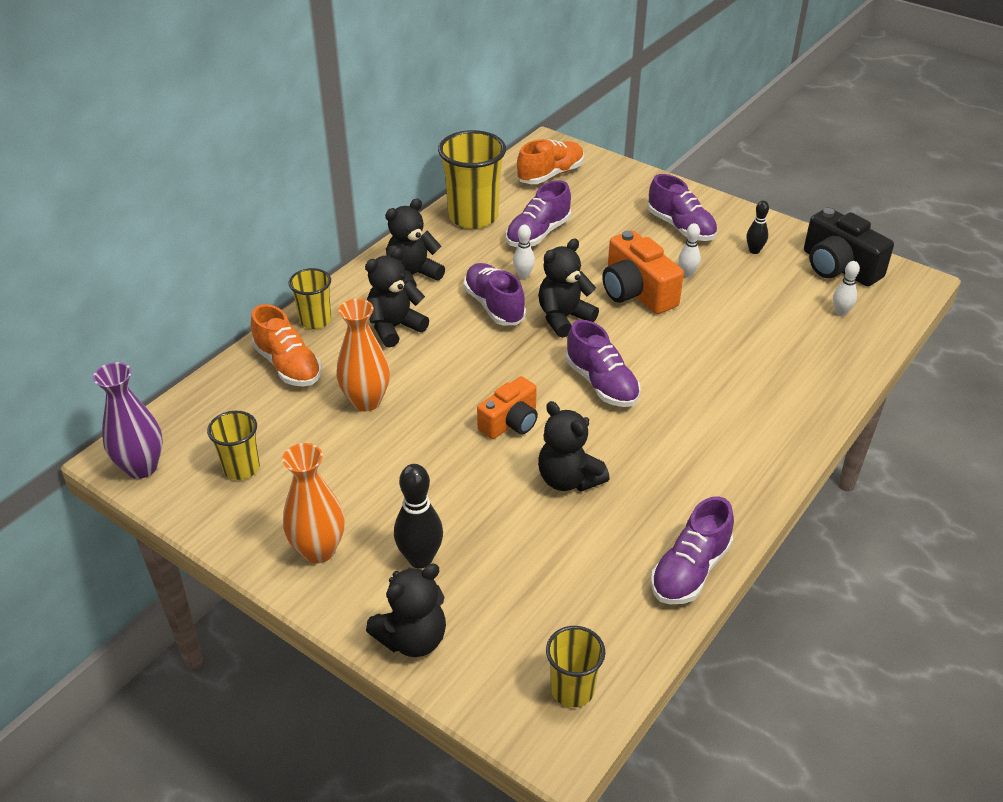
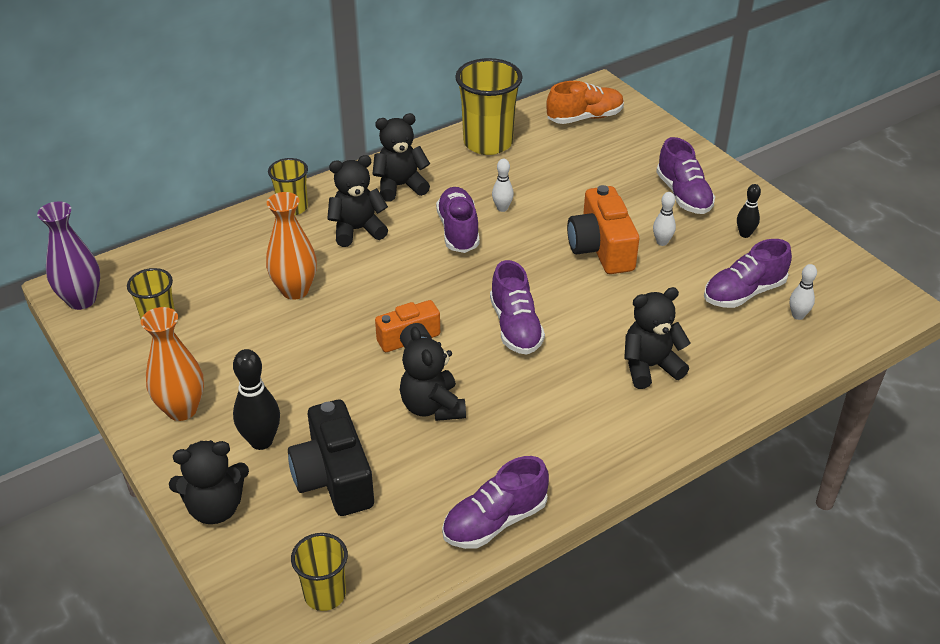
camera: 20 degrees right, 0 degrees up
(288, 365) = (247, 242): orange shoe -> none
(538, 234) = (539, 172): purple shoe -> purple shoe (744, 293)
(564, 318) = (516, 257): black teddy bear -> black teddy bear (650, 367)
(838, 267) = (824, 270): black camera -> black camera (334, 477)

